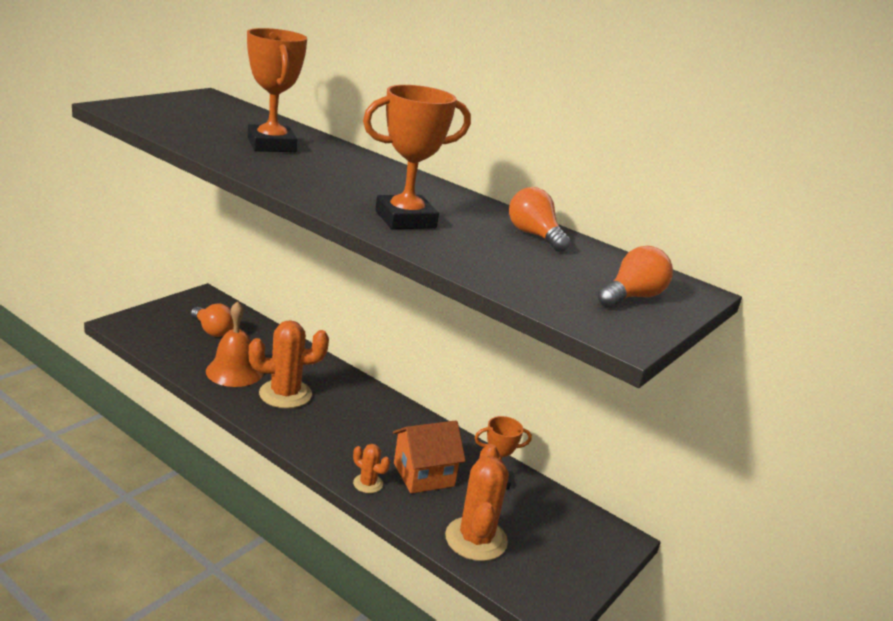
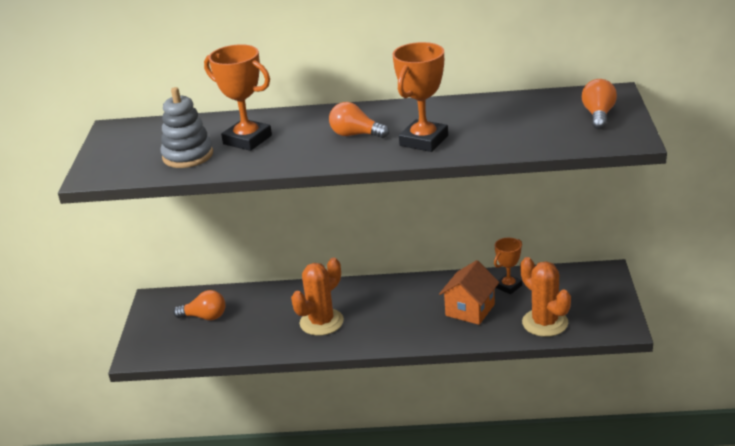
camera: 30 degrees left, 5 degrees up
(205, 131) = (188, 156): none -> grey stacking toy
(235, 371) = (267, 331): orange bell -> none
(368, 483) = (450, 336): orange cactus -> none
(534, 235) = (495, 108): orange light bulb -> orange light bulb (355, 135)

